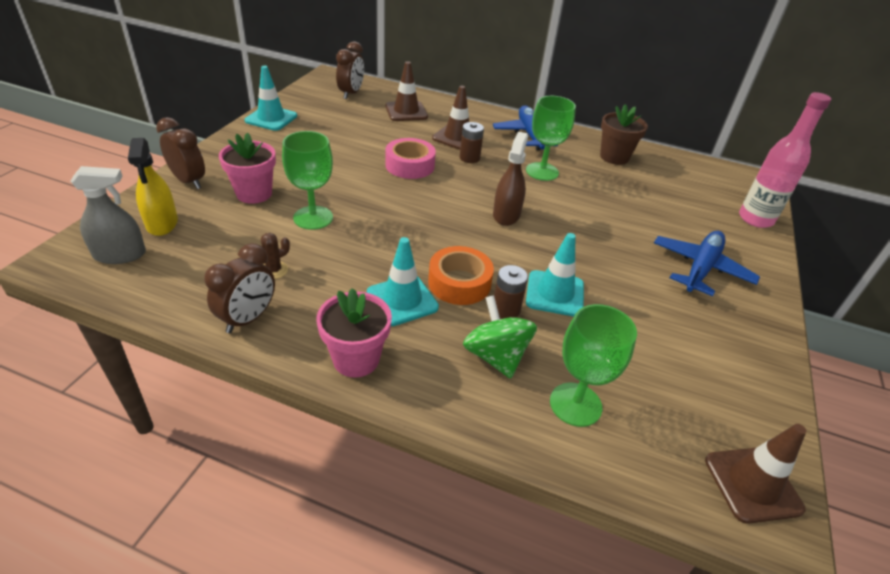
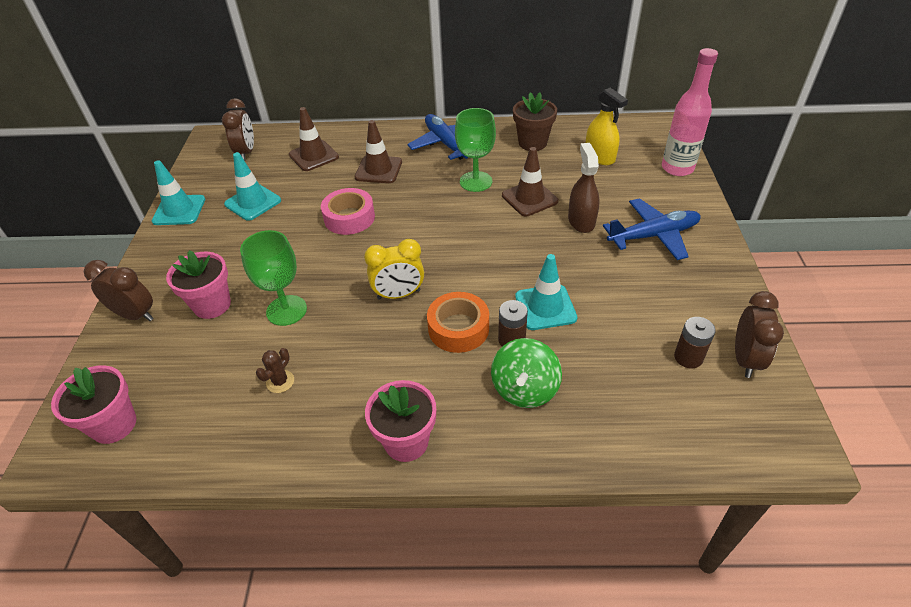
camera: 15 degrees left, 5 degrees up
(120, 255) = (114, 425): grey spray bottle -> pink flower pot
(162, 223) = (136, 373): yellow spray bottle -> yellow spray bottle (599, 157)
(248, 318) = (284, 442): brown clock -> brown clock (745, 359)
(402, 300) = (416, 366): turquoise traffic cone -> turquoise traffic cone (253, 202)
(419, 237) = (398, 294): none -> yellow clock
(469, 158) = (402, 189): brown battery -> brown battery (688, 357)
(495, 356) = (524, 389): green spinning top -> green spinning top turned 120 degrees counterclockwise
(506, 215) = (466, 241): brown spray bottle -> brown spray bottle (581, 221)
(575, 404) = (610, 407): green goblet -> none
(700, 268) = (653, 236): blue plane -> blue plane turned 60 degrees clockwise
(752, 484) = (770, 421): brown traffic cone -> brown traffic cone (529, 198)

